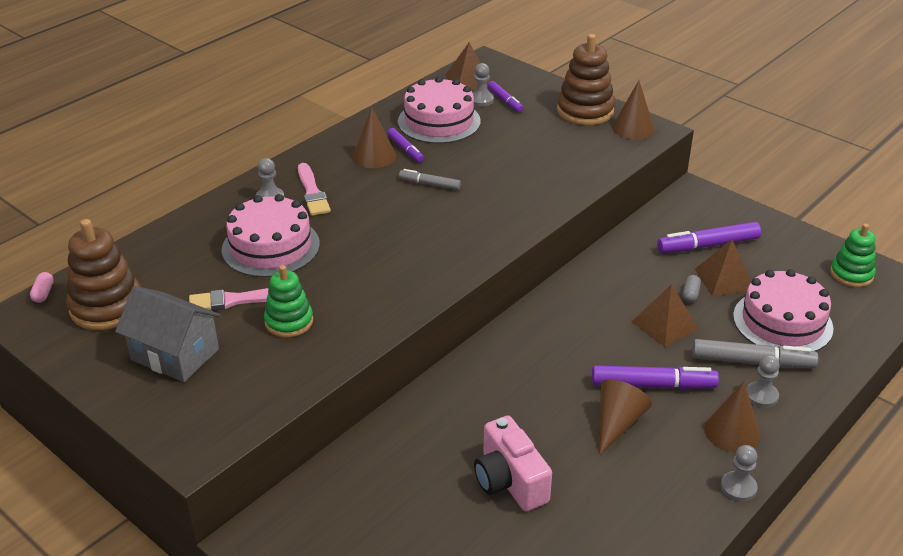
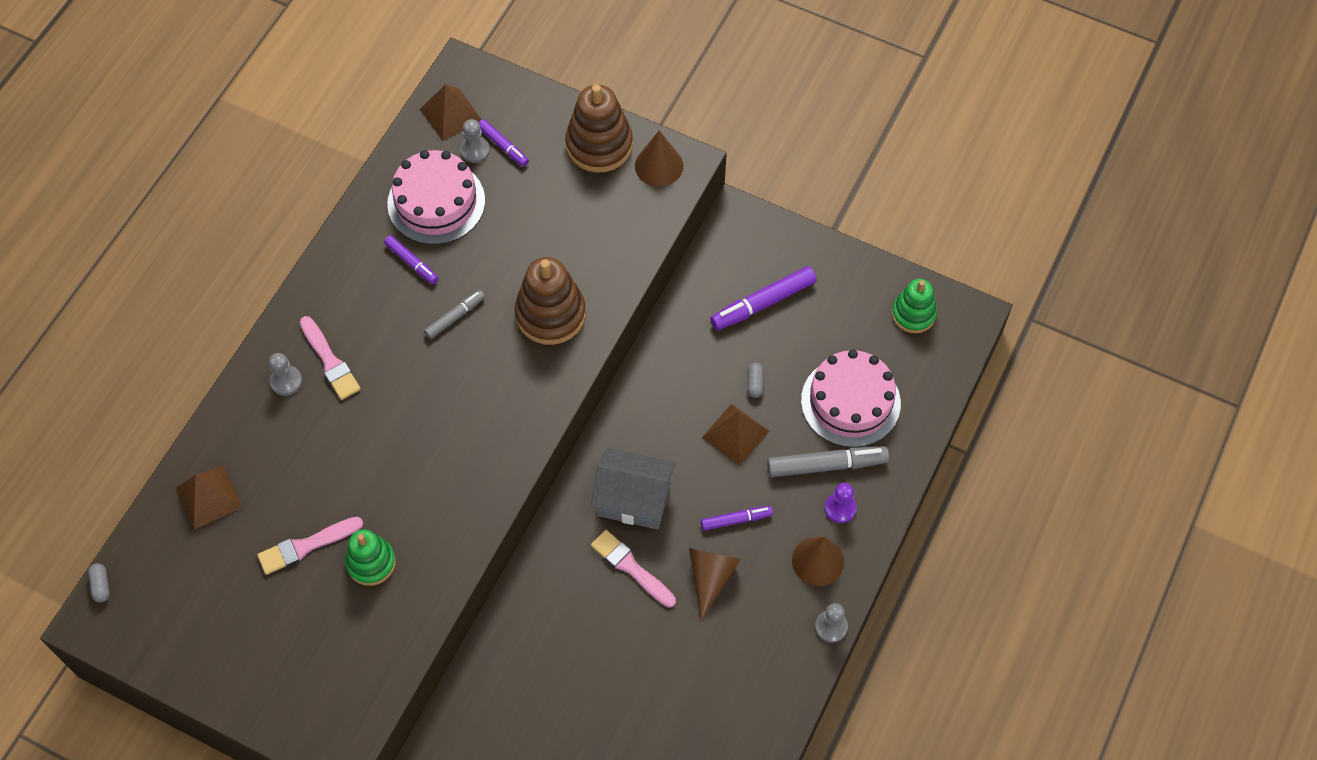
camera: 15 degrees left, 25 degrees up
(43, 293) = (101, 585): pink capsule -> grey capsule
(107, 307) = (176, 588): brown stacking toy -> brown stacking toy (550, 314)
(175, 354) = (273, 635): grey house -> grey house (633, 499)
(271, 247) = (314, 458): pink cake -> none
(374, 156) = (379, 282): brown cone -> none
(429, 184) = (455, 317): grey marker -> grey marker turned 135 degrees clockwise
(509, 481) = (625, 672): pink camera -> none
(538, 400) = (631, 567): none -> pink brush
(653, 385) = (736, 520): purple marker -> purple marker, size x0.59
(724, 279) = (786, 352): brown pyramid -> brown pyramid (208, 497)
(761, 396) = (840, 508): grey pawn -> purple pawn

